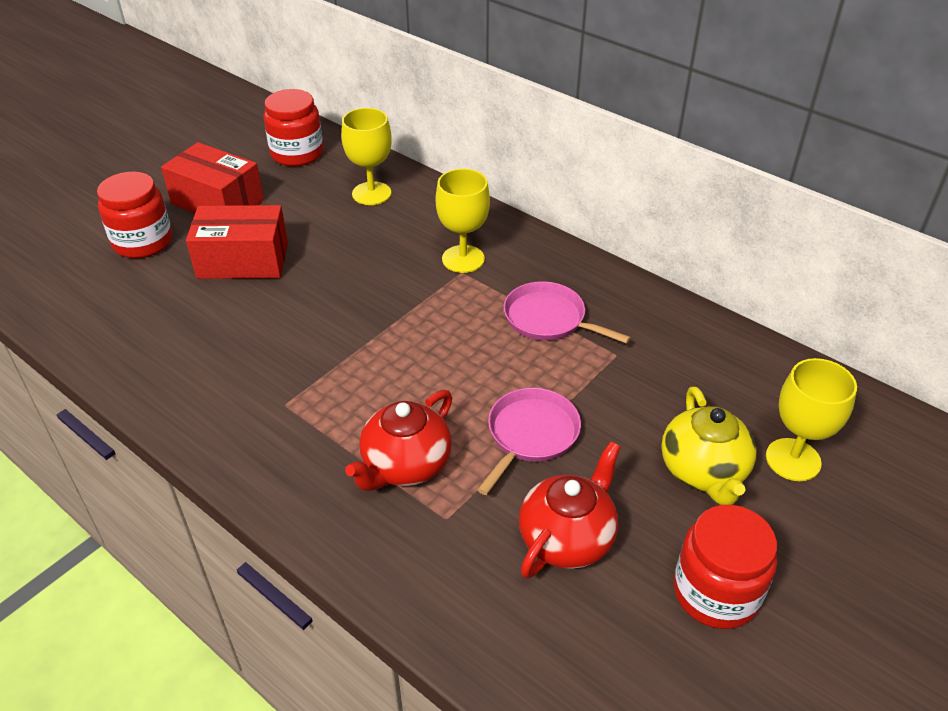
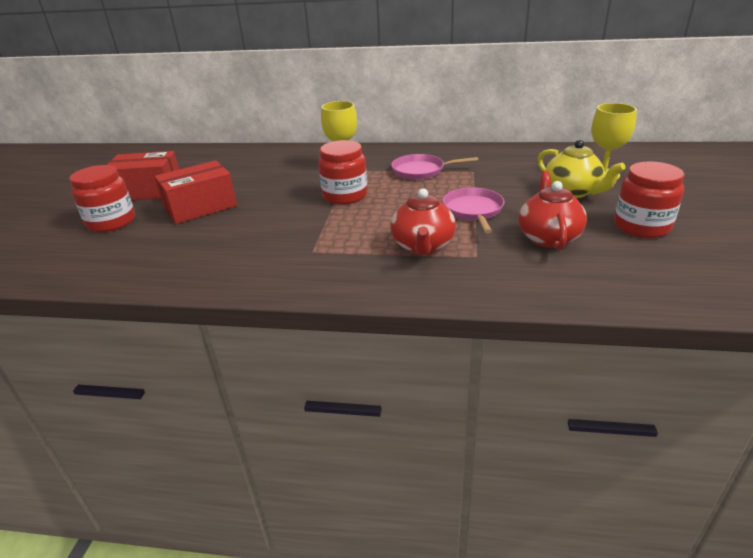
camera: 30 degrees left, 10 degrees down
(297, 154) = (181, 159): red jar -> red jar (345, 195)
(371, 193) = (253, 160): yellow goblet -> none

